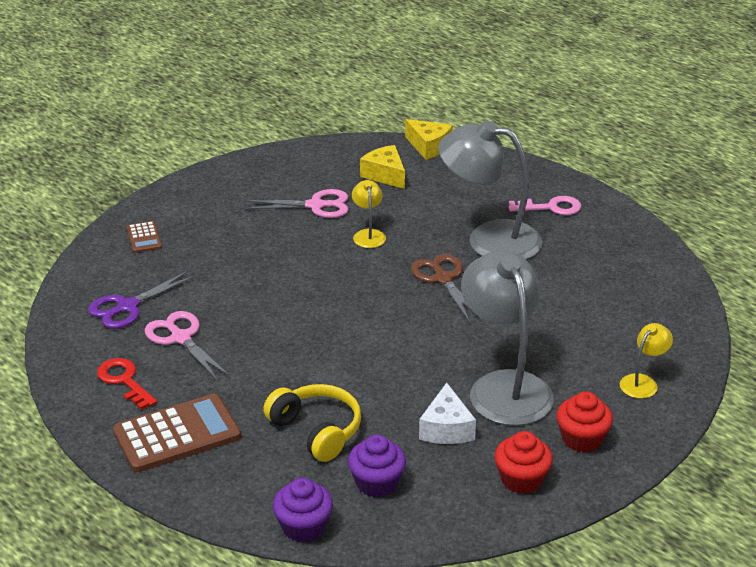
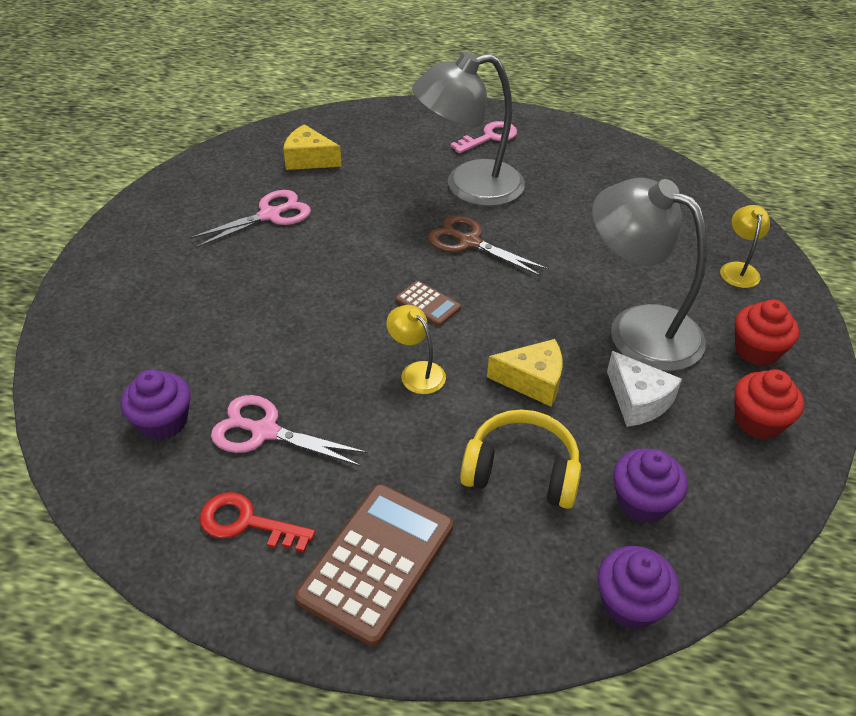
camera: 35 degrees left, 10 degrees up
(127, 307) = (163, 422): purple scissors -> purple cupcake
(144, 238) = (107, 326): brown calculator -> brown calculator (428, 304)
(368, 234) = (353, 225): yellow lamp -> yellow lamp (416, 372)
(429, 147) = (323, 118): yellow cheese -> yellow cheese (533, 381)

